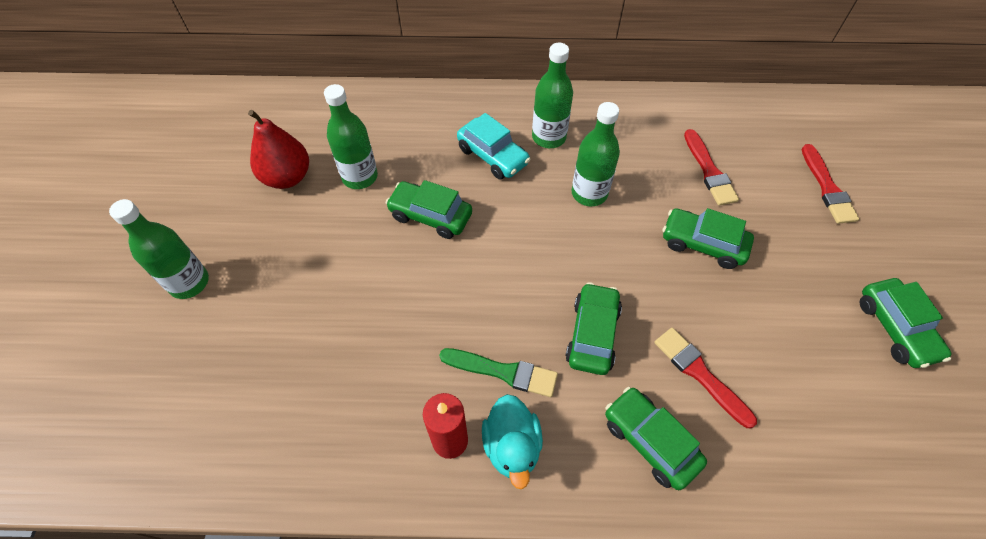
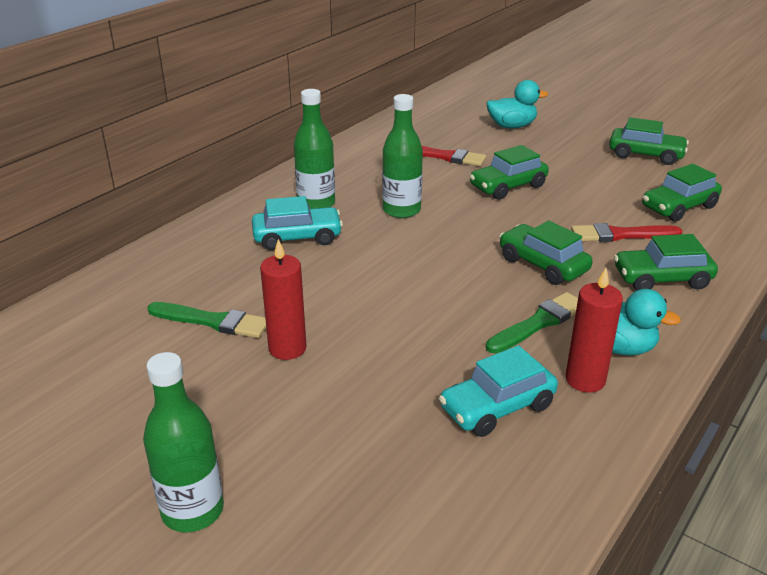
camera: 55 degrees left, 25 degrees down
(287, 177) = (140, 372): red pear -> none
(359, 233) = (287, 348): none -> red candle
(360, 177) = (213, 321): green bottle -> green brush
(377, 394) = (497, 407): none -> turquoise car
(430, 216) = (322, 297): green car -> green car (679, 207)
(827, 188) = (512, 126): red brush -> turquoise duck

